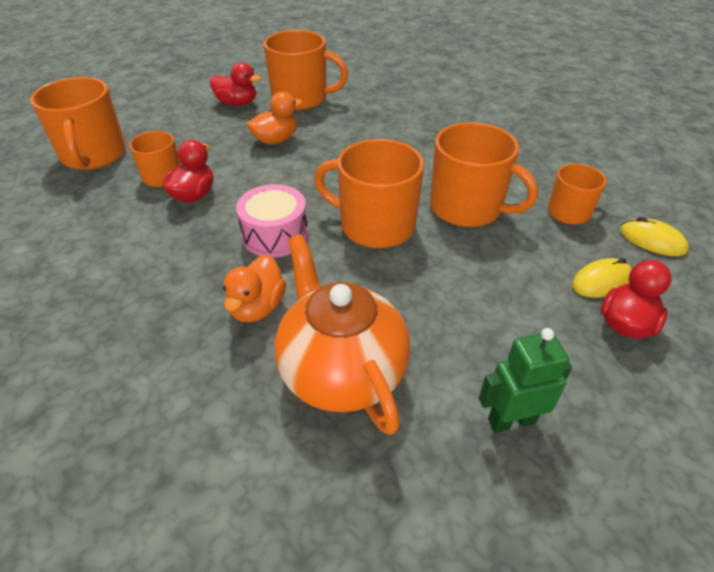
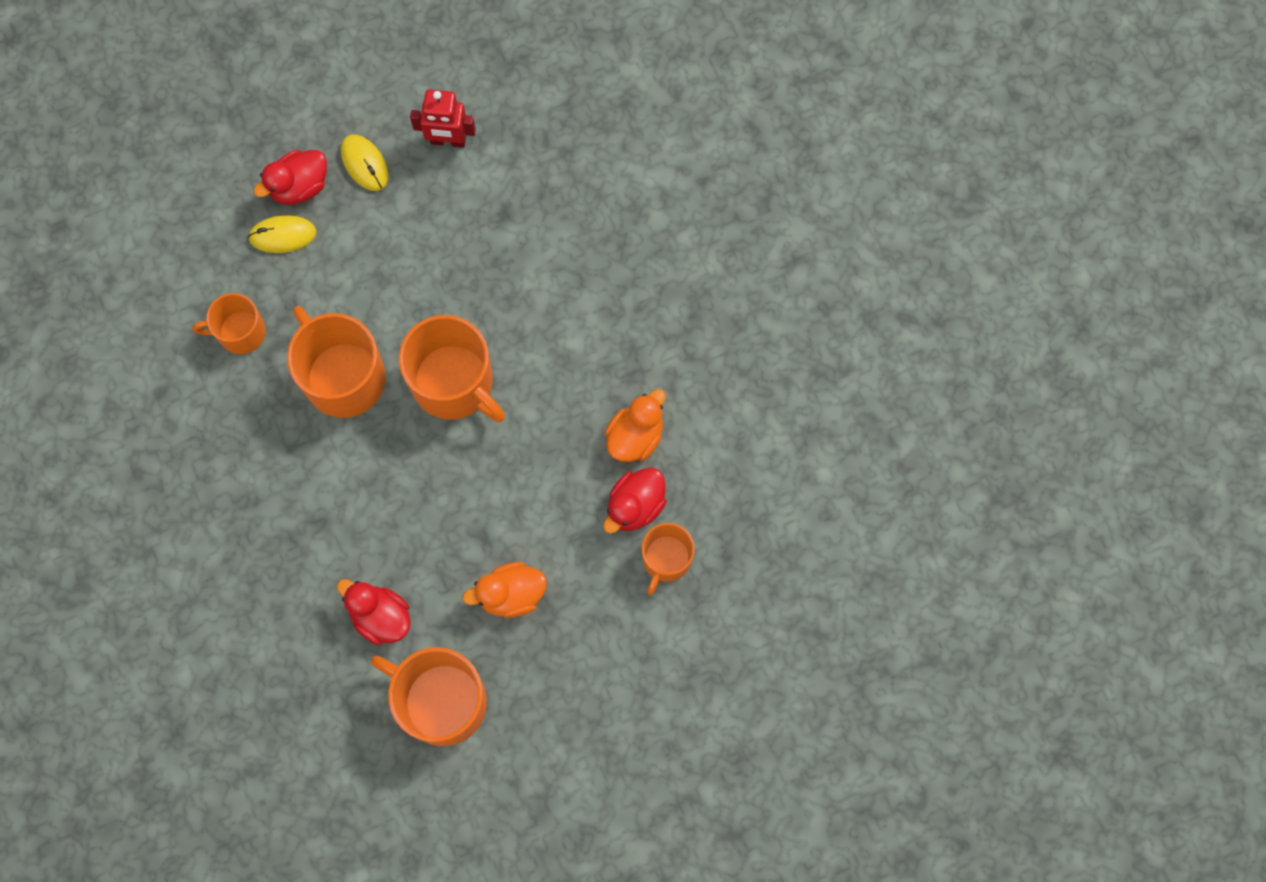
camera: 160 degrees left, 30 degrees up
(94, 155) = (749, 639): orange mug -> none
(237, 103) = (538, 719): red duck -> red duck (380, 616)
(257, 307) = (604, 312): orange duck -> orange duck (635, 436)
(275, 235) = (562, 404): pink drum -> none
(341, 371) = (554, 222): orange teapot -> none
(511, 420) = (448, 141): green robot -> red robot
(652, 240) = (192, 265): yellow mouse -> yellow mouse (364, 164)

